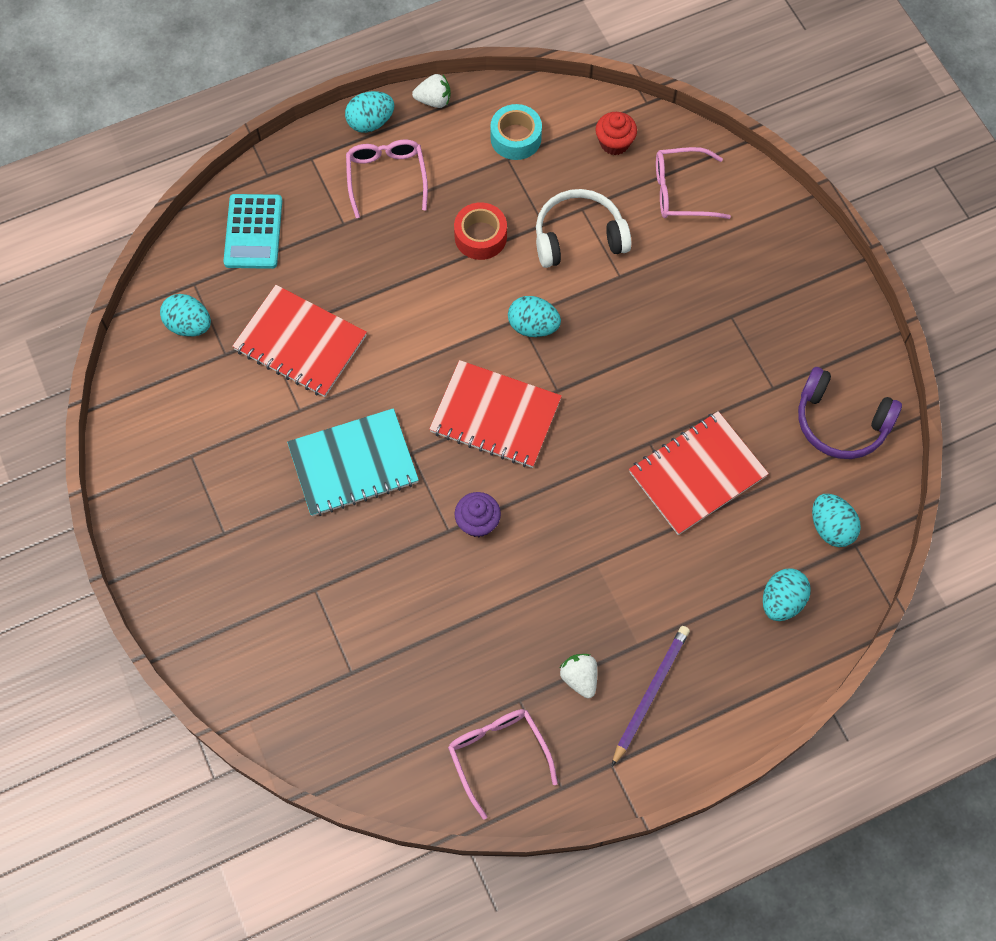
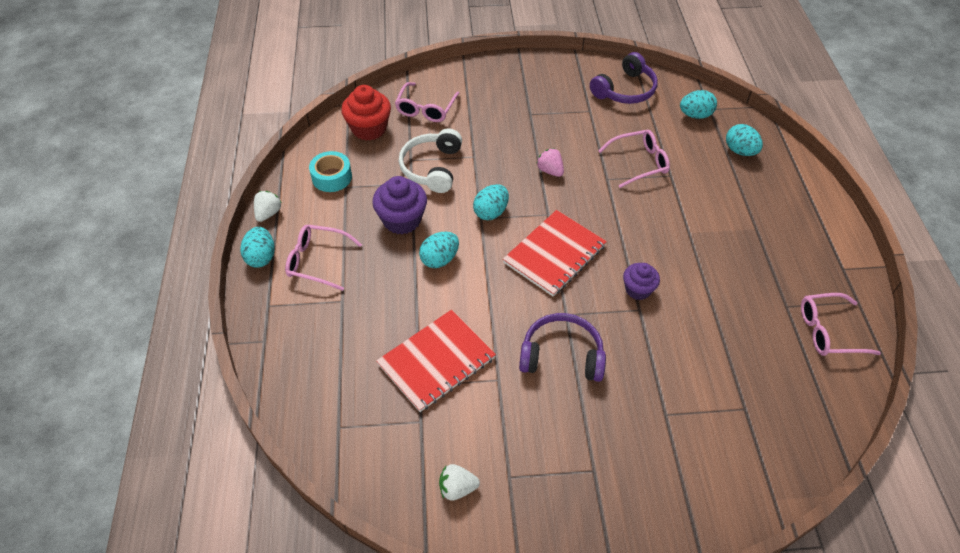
camera: 70 degrees left, 15 degrees down
(189, 325) = (378, 442): turquoise egg -> turquoise egg (439, 259)
(253, 232) = (313, 366): turquoise calculator -> none
(353, 464) = (562, 355): turquoise notebook -> purple headphones
(480, 236) = (402, 220): red tape -> purple cupcake
(579, 678) = (775, 267): white strawberry -> white strawberry (457, 488)
(614, 143) = (369, 129): red cupcake -> red cupcake, size x1.58
(633, 371) = (550, 171): none -> pink strawberry
(650, 693) = (793, 233): purple pencil -> none
(697, 474) = (639, 163): red notebook -> pink glasses

